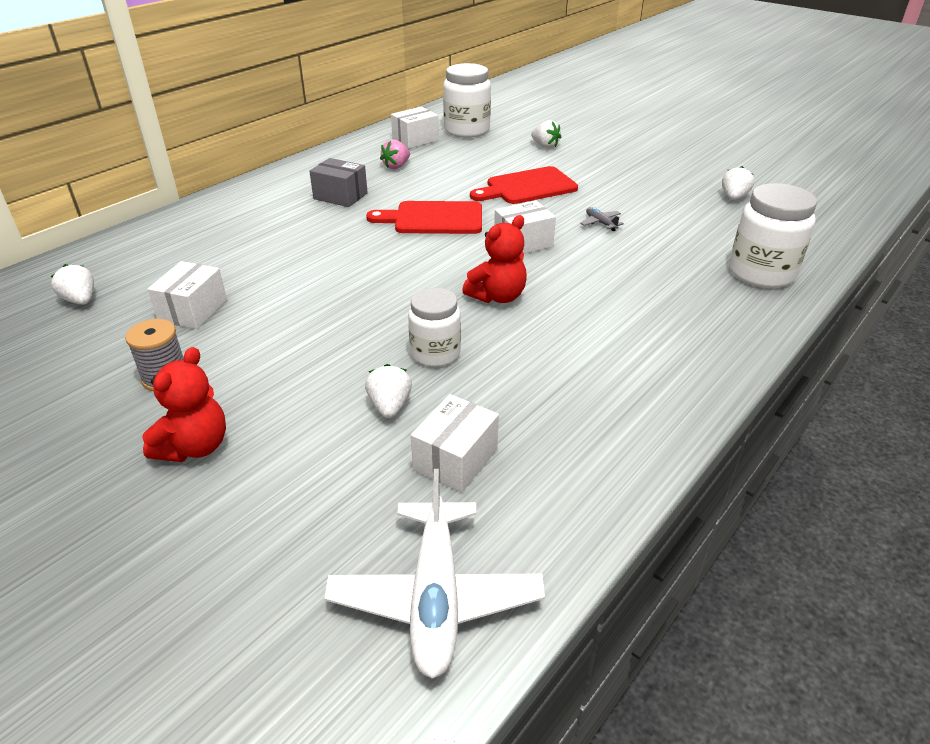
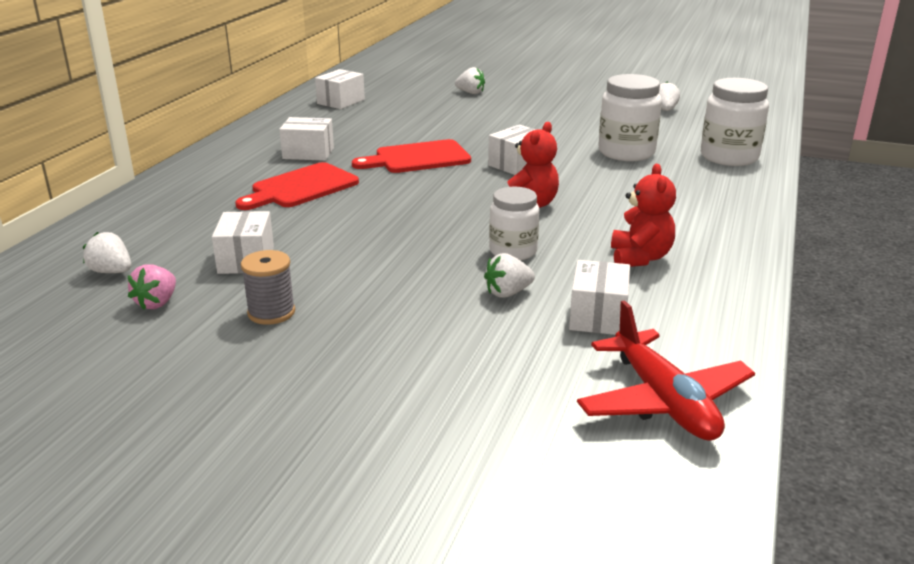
camera: 20 degrees left, 10 degrees down
(195, 447) = (355, 354): red teddy bear -> red teddy bear (640, 258)
(340, 196) = (308, 153): grey box -> white box
(390, 406) = (507, 293): white strawberry -> white strawberry turned 90 degrees counterclockwise
(396, 166) = (342, 124): pink strawberry -> pink strawberry (157, 303)
(435, 596) = (663, 401): white plane -> red plane
(467, 130) = (385, 89): white jar -> white jar (626, 152)
(527, 187) = (483, 124): red cutting board -> red cutting board (301, 187)
(600, 223) = (571, 141): grey plane -> none

